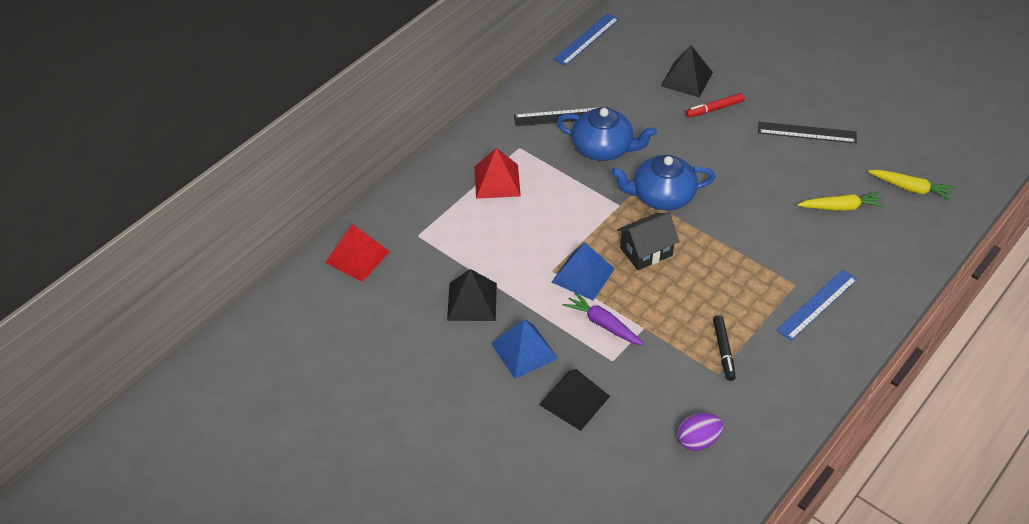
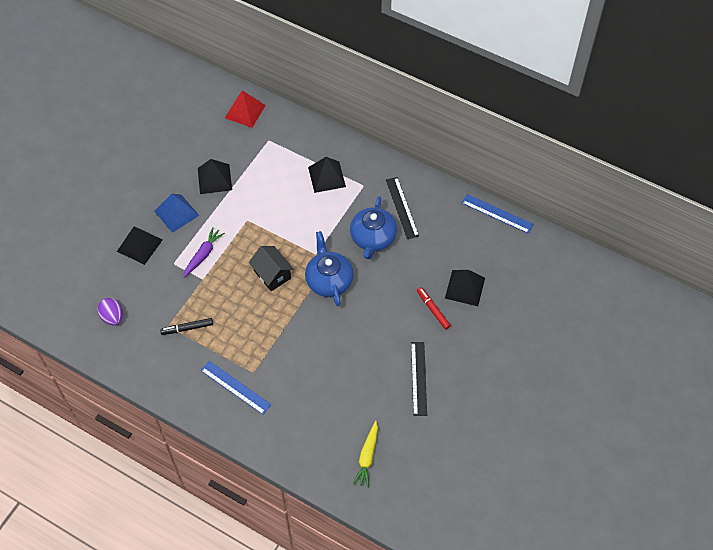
camera: 80 degrees right, 10 degrees up
(497, 181) = (327, 177): red pyramid -> black pyramid
(583, 275) = (245, 238): blue pyramid -> none
(841, 207) = (337, 404): yellow carrot -> none

